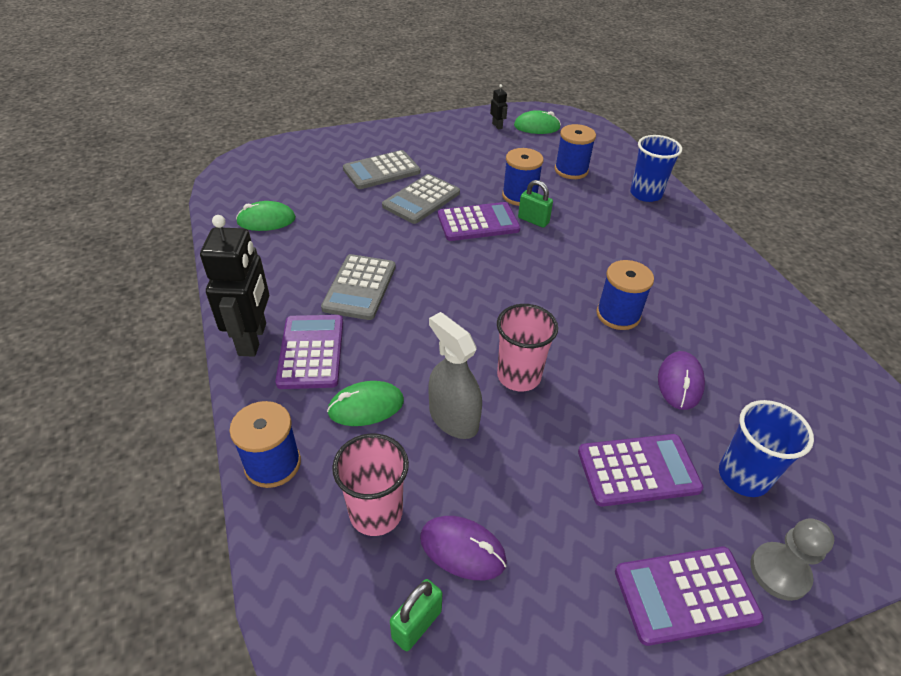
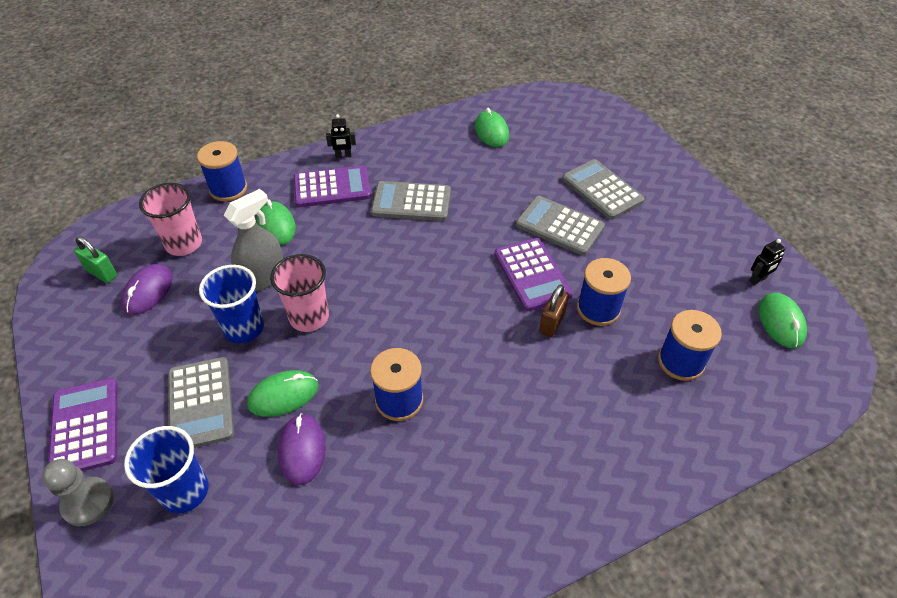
camera: 85 degrees right, 5 degrees up
(253, 339) = (343, 156): black robot -> black robot, size x0.44
(533, 220) = (551, 323): green padlock -> brown padlock
(620, 397) = (283, 395): none -> green mouse
(638, 470) = (201, 403): purple calculator -> grey calculator
(645, 194) = (656, 450): blue cup -> blue cup (244, 328)
(680, 382) = (302, 450): purple mouse -> purple mouse turned 75 degrees clockwise

